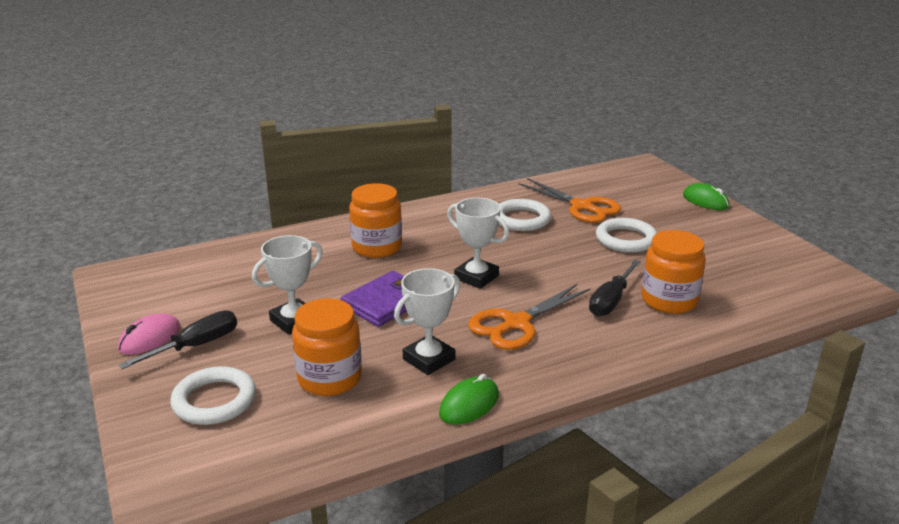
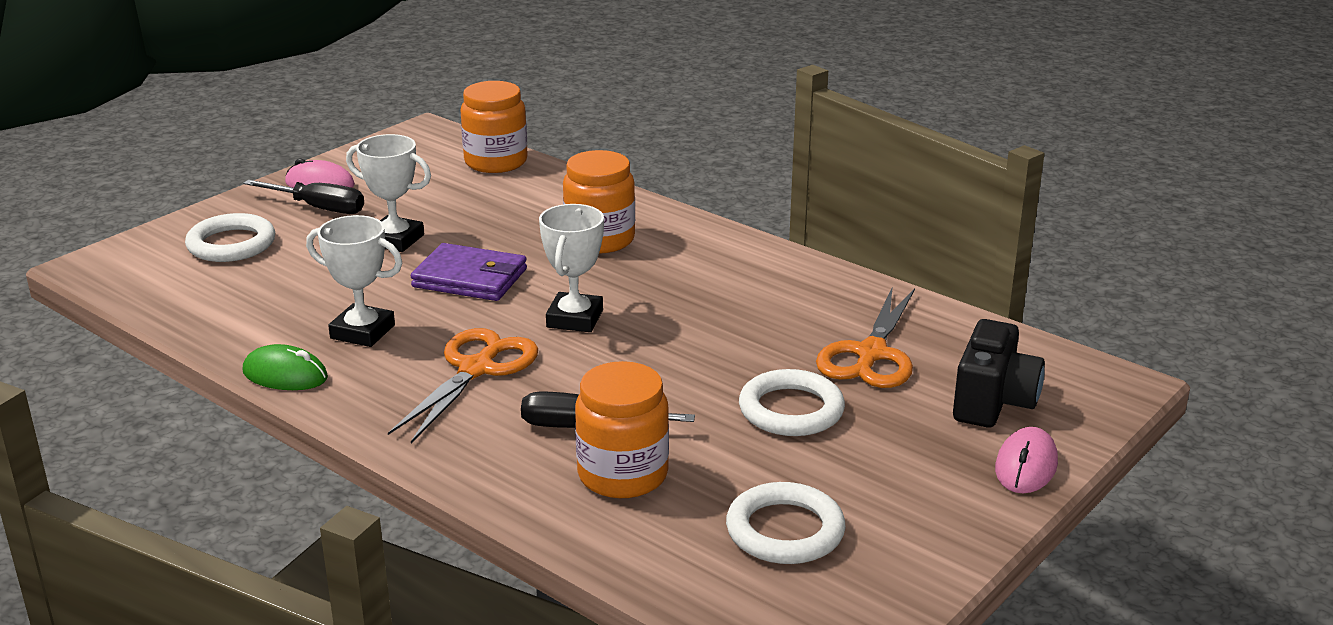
camera: 65 degrees right, 0 degrees up
(329, 378) = (296, 287): orange jar -> orange jar (496, 162)
(516, 324) = (476, 369): orange scissors -> orange scissors turned 90 degrees clockwise
(521, 219) = (775, 315): white ring -> white ring (785, 531)
(646, 193) = (993, 403): none -> black camera
(705, 201) = (1026, 466): green mouse -> pink mouse

